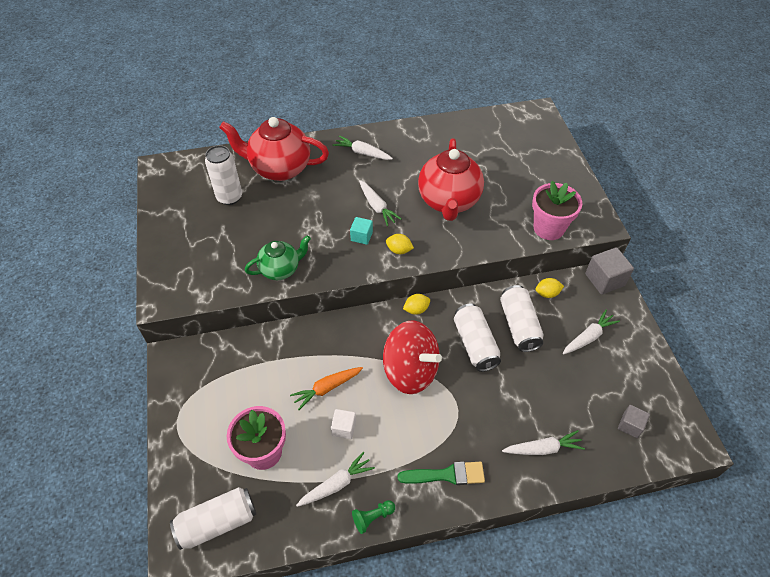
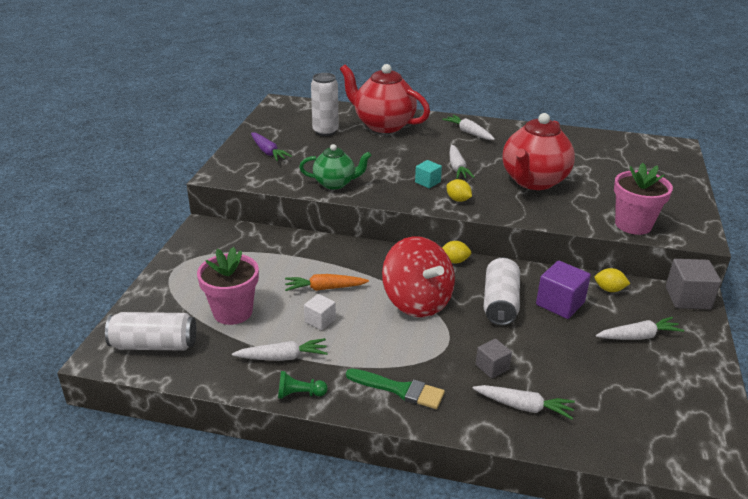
camera: 25 degrees right, 20 degrees down
(191, 248) = (268, 152): none -> purple carrot
(519, 325) = (560, 304): white can -> purple cube
(630, 425) = (647, 424): grey cube -> grey cube (492, 367)

